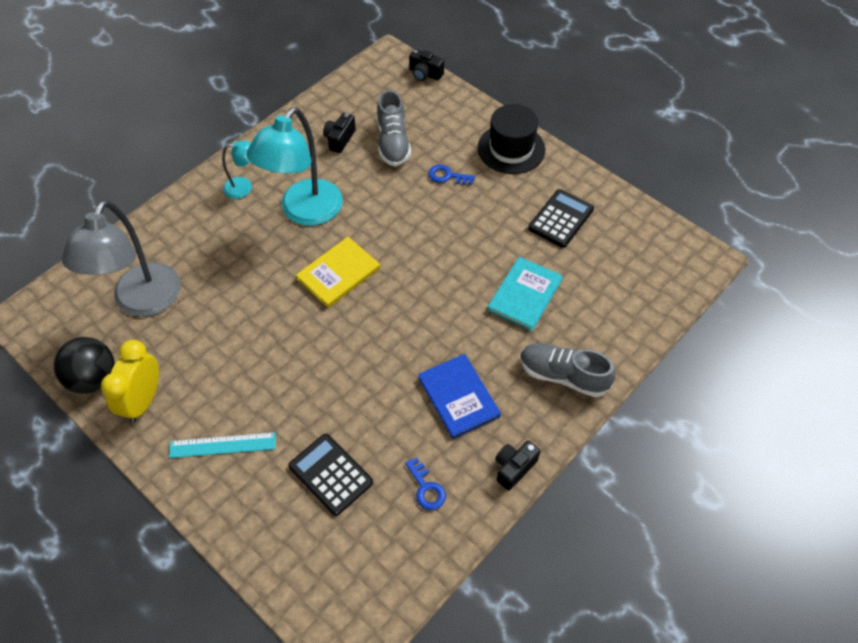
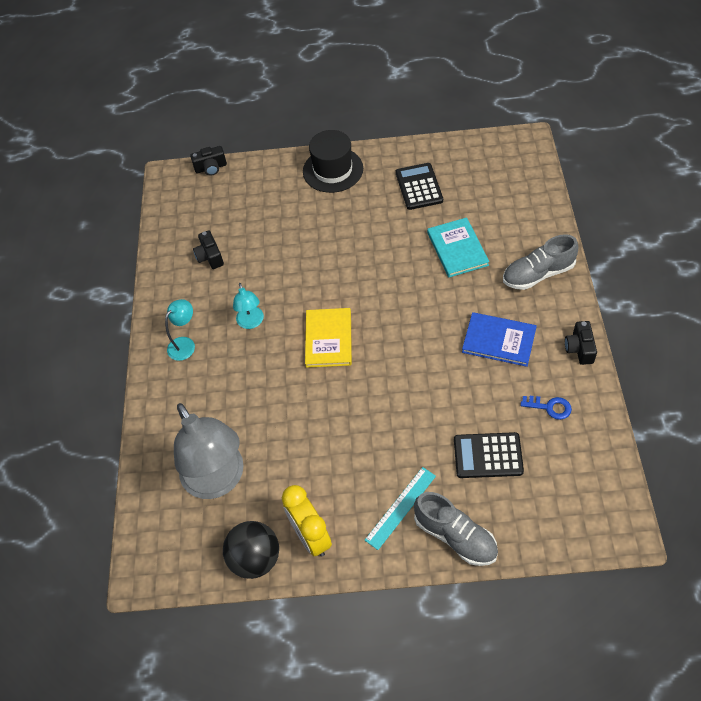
camera: 40 degrees left, 0 degrees up
(304, 212) = (251, 322): turquoise lamp -> turquoise lamp, size x0.48
(393, 142) = (250, 228): grey shoe -> grey shoe (455, 536)
(447, 176) = (315, 220): blue key -> none

